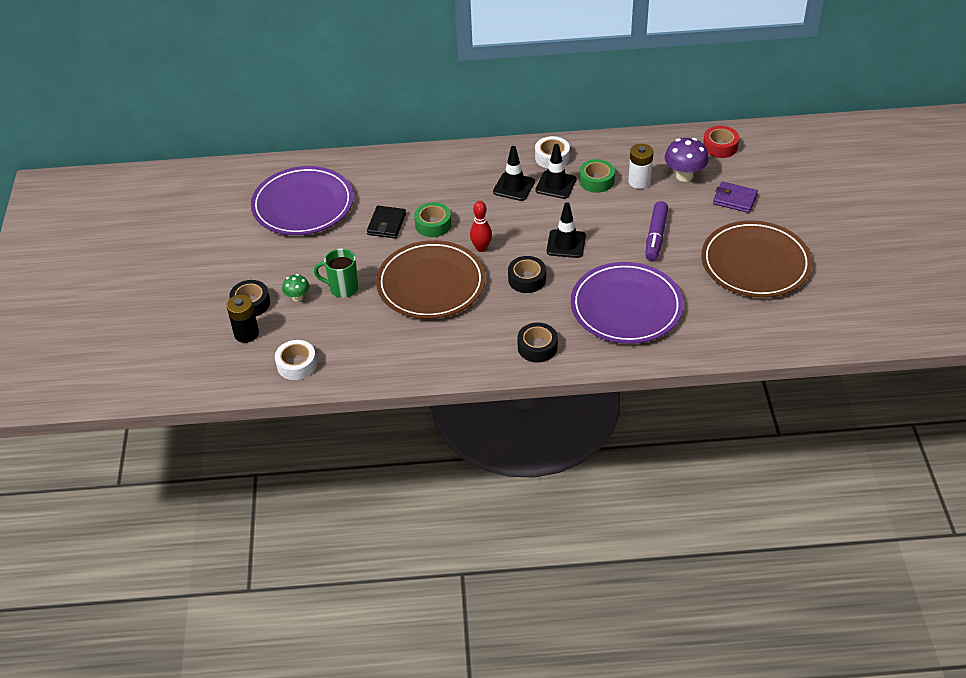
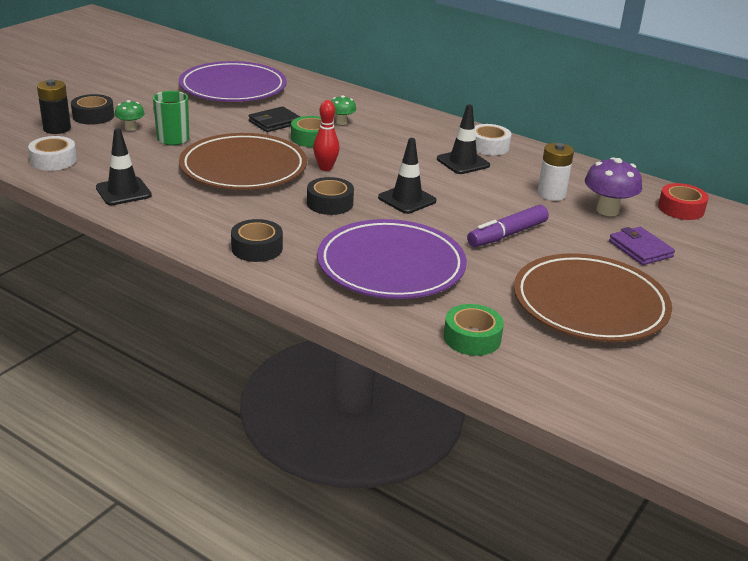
camera: 35 degrees right, 15 degrees down
(430, 194) = (341, 122): none -> green mushroom
(514, 187) = (421, 148): black traffic cone -> black traffic cone (123, 192)
(596, 181) = (507, 176): green tape -> green tape (472, 338)

